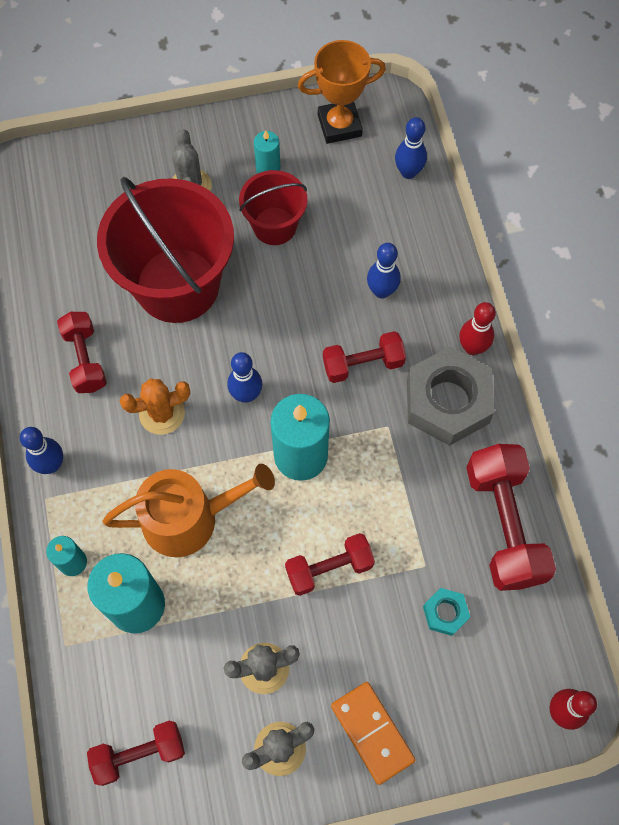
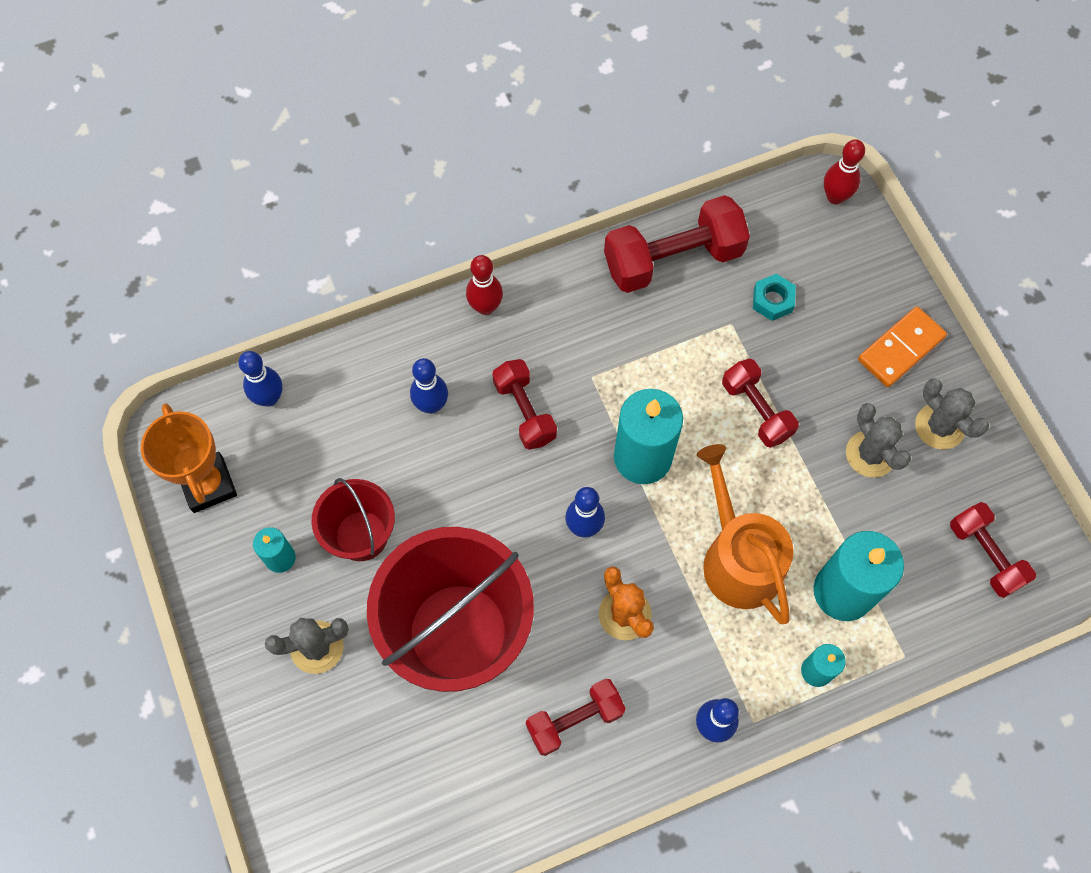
camera: 100 degrees left, 0 degrees up
(447, 401) = (552, 324): grey nut -> none

